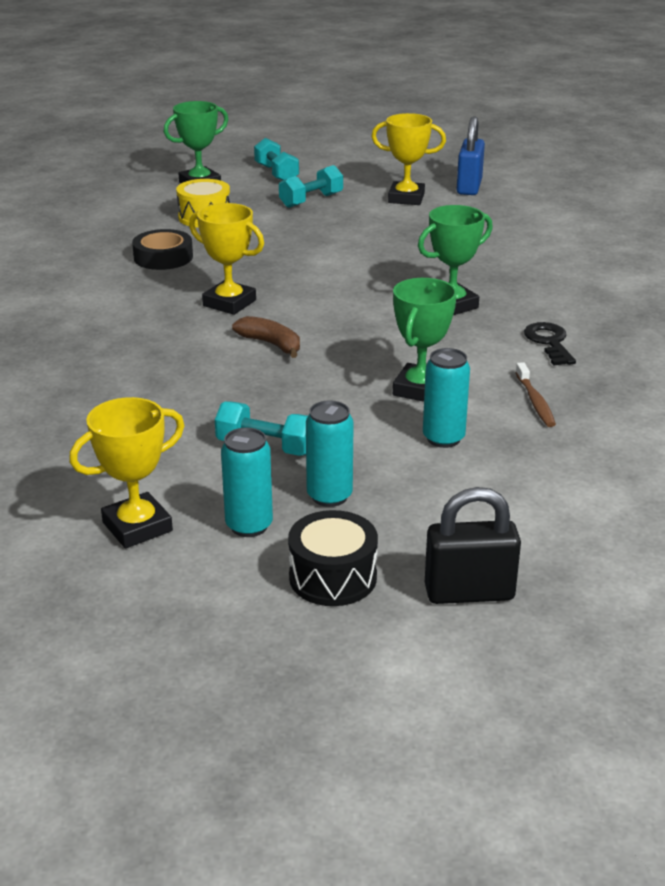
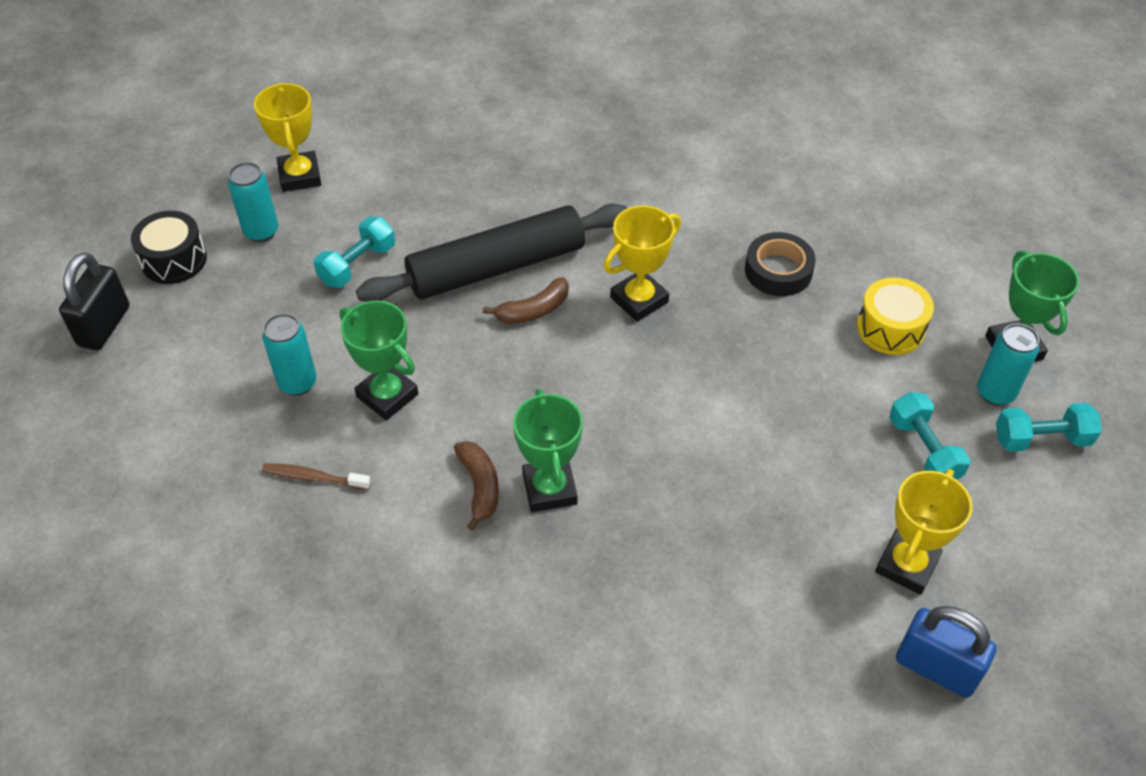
camera: 110 degrees right, 20 degrees up
(226, 371) = (496, 267): none -> black rolling pin
(329, 496) = (266, 284): turquoise can -> turquoise can (995, 393)
(474, 330) = (480, 486): none -> brown banana
(549, 342) = (419, 545): black key -> none

